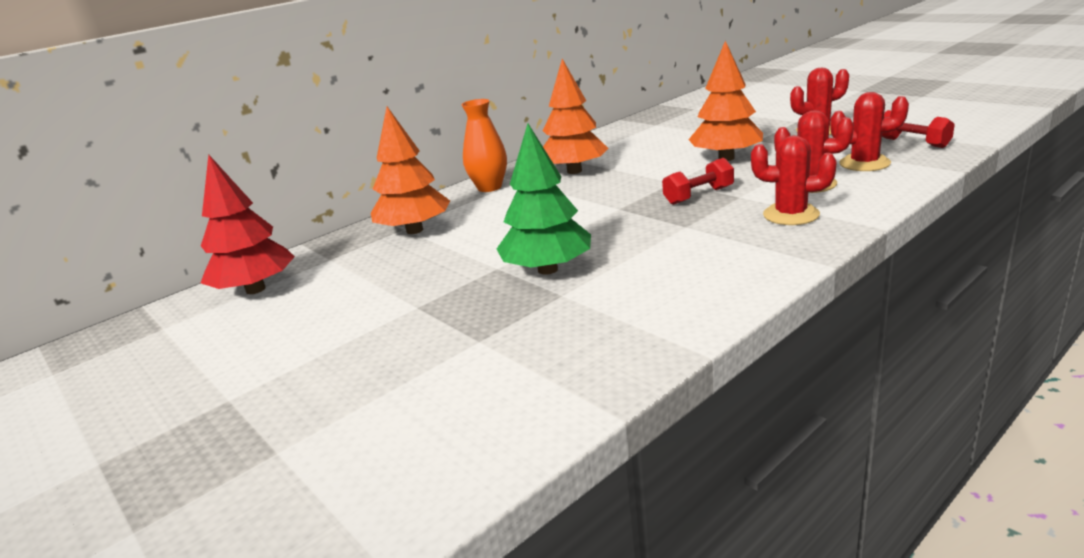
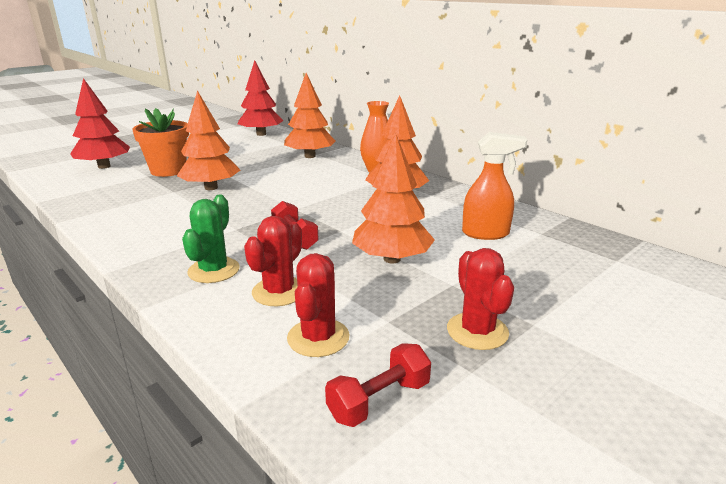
camera: 85 degrees right, 0 degrees up
(406, 412) = (104, 166): none -> red tree
(456, 326) = (168, 170): none -> orange flower pot
(548, 269) = (211, 188): green tree -> orange tree
(662, 137) = (486, 233): none -> orange spray bottle
(791, 215) = (214, 270): red cactus -> green cactus

